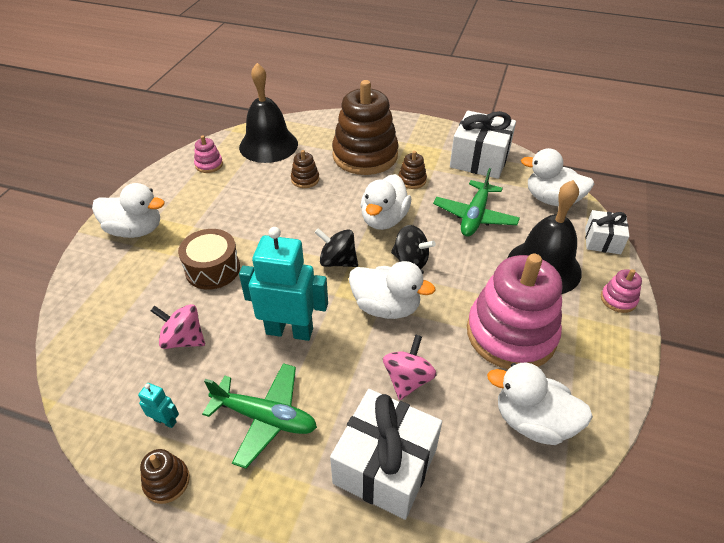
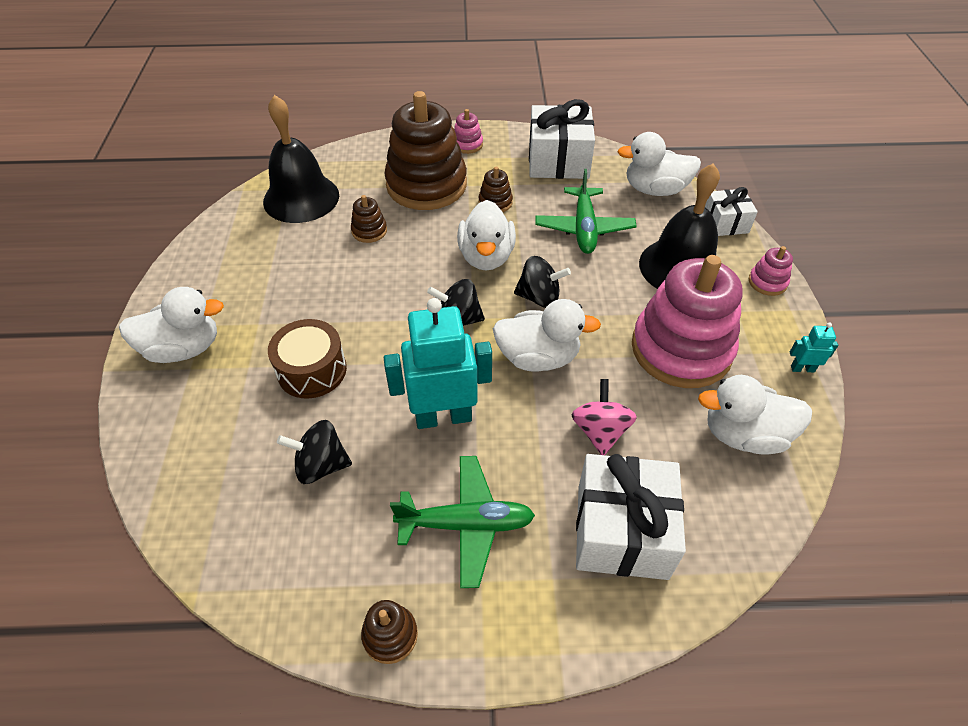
camera: 20 degrees left, 5 degrees up
(165, 421) = (350, 567): turquoise robot -> turquoise robot (802, 368)
(183, 339) = (321, 465): pink spinning top -> black spinning top
(209, 165) = (237, 240): pink stacking toy -> pink stacking toy (467, 144)

